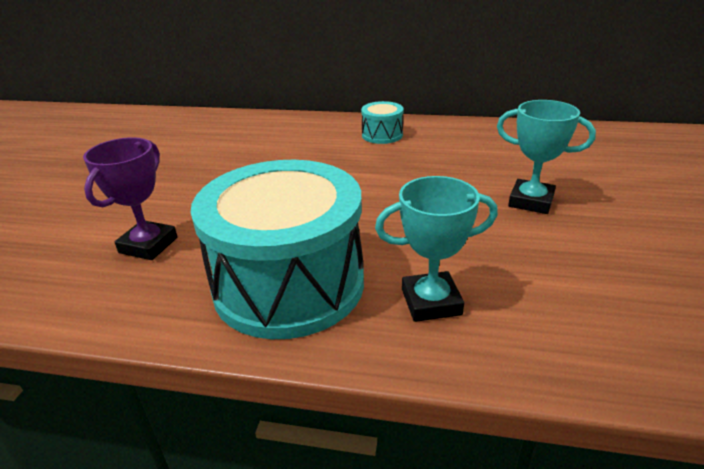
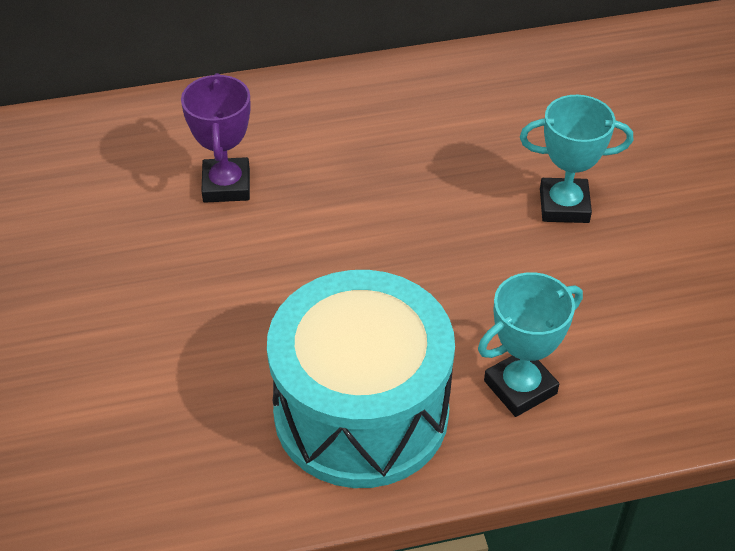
camera: 25 degrees left, 15 degrees up
(148, 245) = (149, 410): purple trophy -> purple trophy (226, 185)
(382, 135) = (322, 118): turquoise drum -> none

